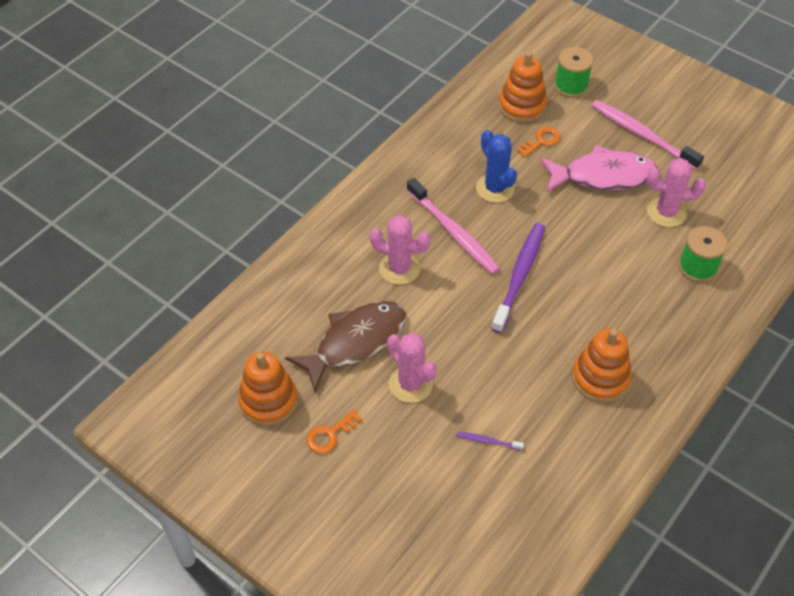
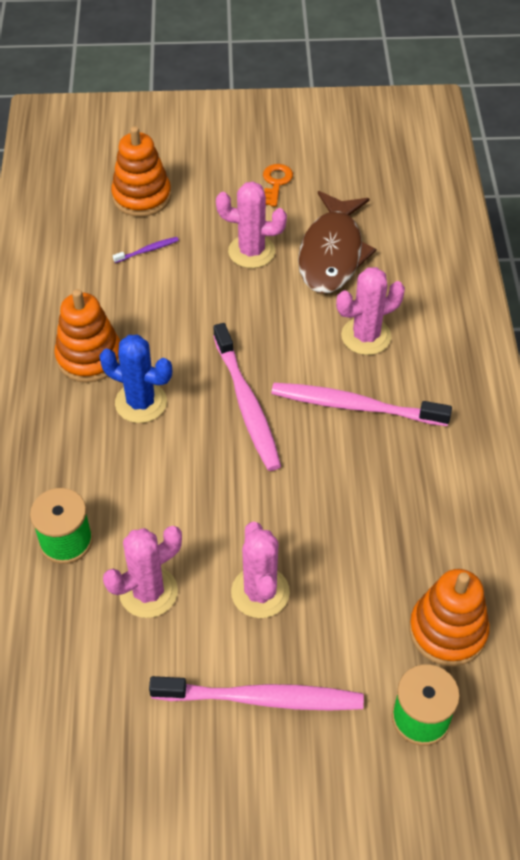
camera: 140 degrees right, 0 degrees up
(268, 401) = (348, 175): orange stacking toy -> orange stacking toy (142, 196)
(495, 188) = (364, 486): blue cactus -> blue cactus (141, 402)
(520, 275) = (247, 404): purple toothbrush -> pink toothbrush
(541, 141) = (374, 592): orange key -> none
(603, 176) = (260, 592): pink fish -> pink cactus

